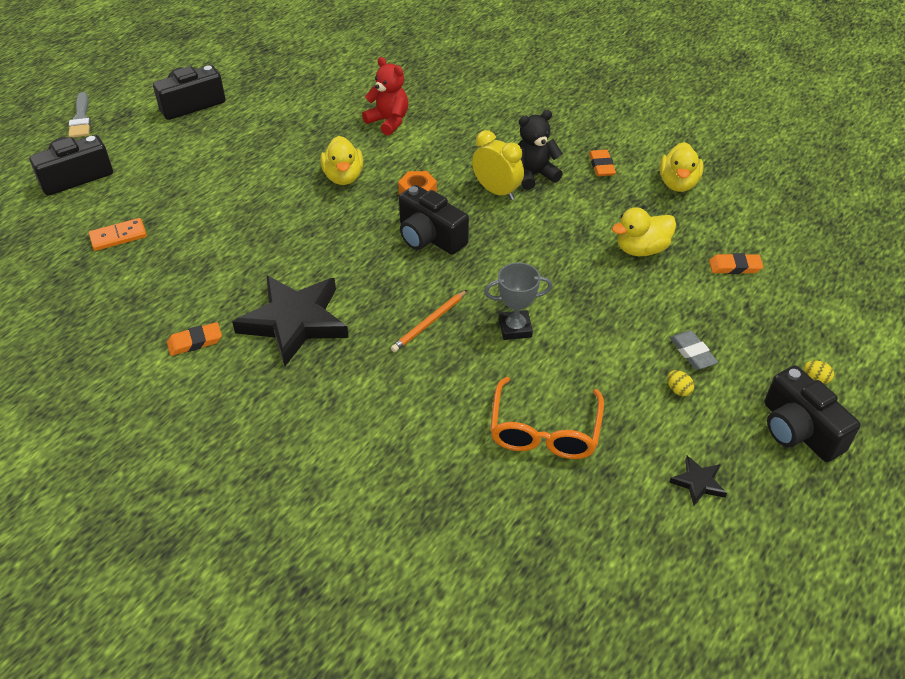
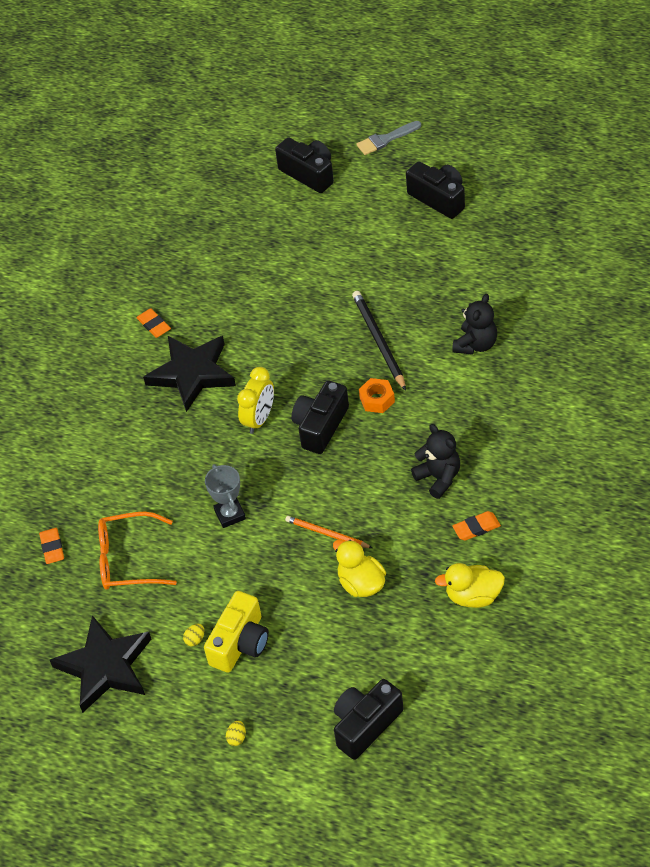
camera: 80 degrees right, 5 degrees up
(118, 236) = (248, 232): orange domino -> none
(343, 177) = (378, 341): yellow duck -> black pencil
(388, 121) = (476, 344): red teddy bear -> black teddy bear
(429, 323) = (218, 457): orange pencil -> orange pencil (327, 534)
(496, 191) = (402, 456): yellow clock -> yellow clock (259, 419)
(692, 353) = (240, 643): grey eraser -> yellow camera
(698, 482) = (105, 667): black star -> black star, size x2.35
(735, 267) = (363, 660): orange eraser -> orange eraser (52, 547)
(798, 430) = (175, 729): black camera -> black camera (365, 725)

